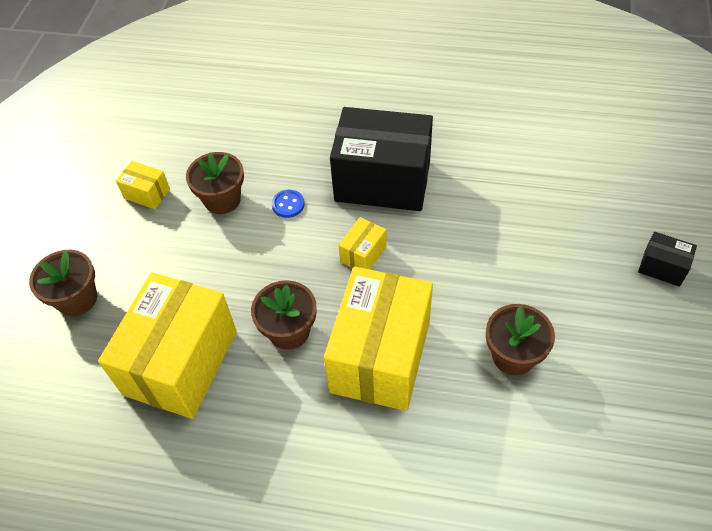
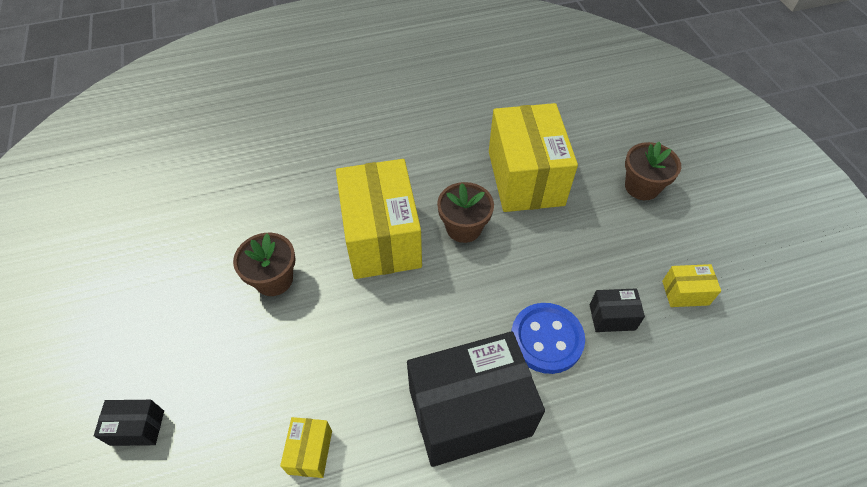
camera: 150 degrees right, 0 degrees up
(222, 199) = (612, 317): brown flower pot -> black box
(288, 205) = (546, 339): blue button -> blue button, size x2.03
(363, 254) = (442, 317): yellow box -> yellow box (310, 452)

